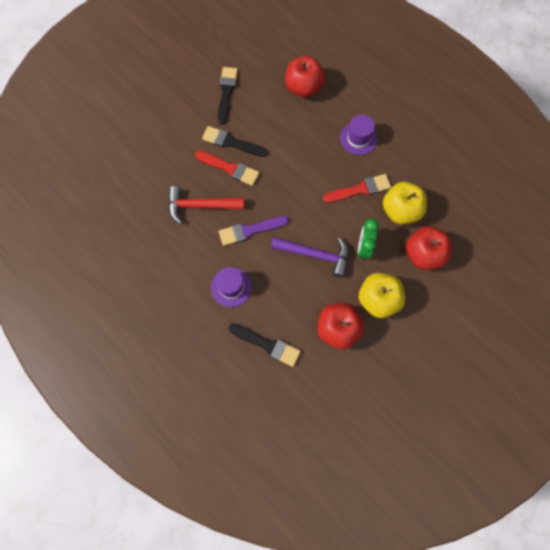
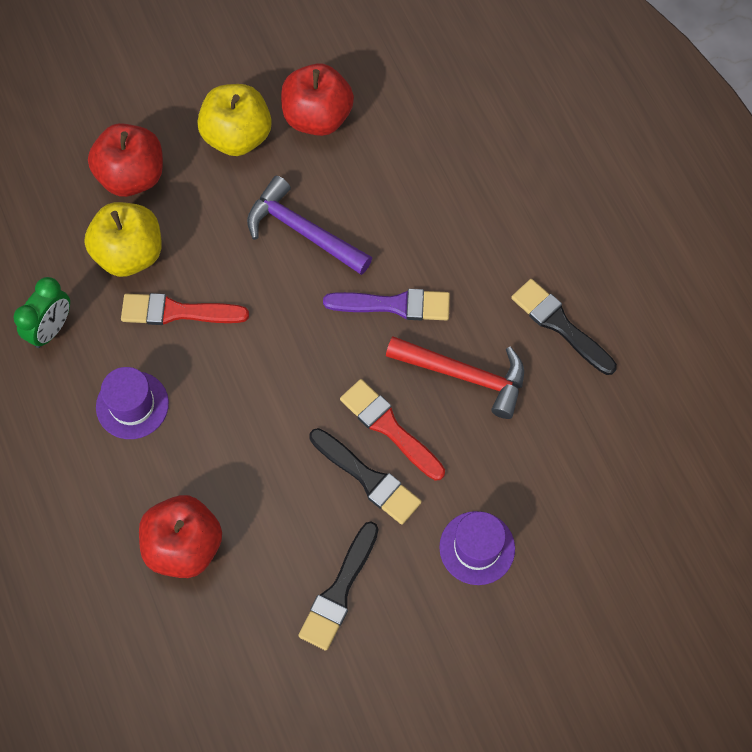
camera: 160 degrees left, 5 degrees down
(231, 287) = (457, 227): purple hat -> purple hat (477, 548)
(267, 345) = (431, 129): black brush -> black brush (559, 325)
(364, 247) = (219, 217): green clock -> green clock (51, 329)

